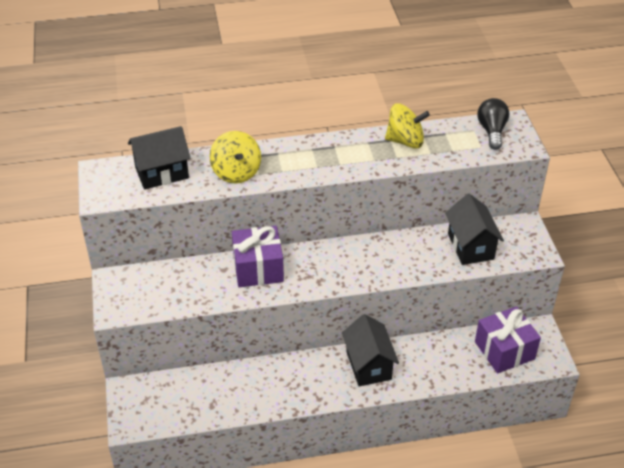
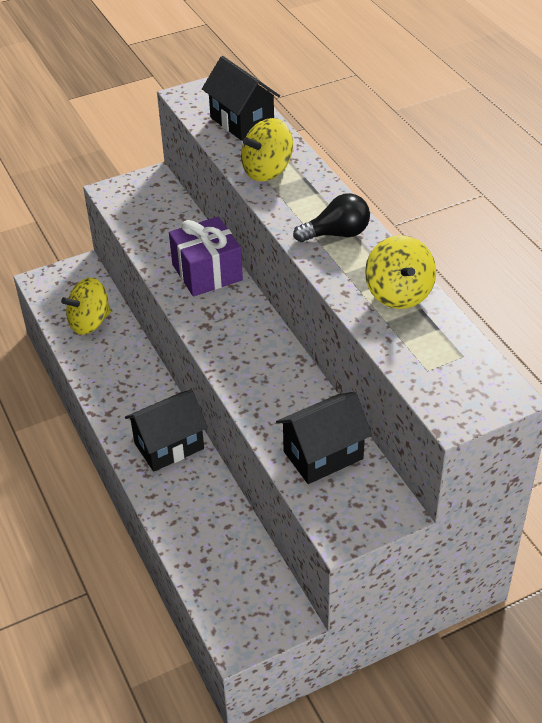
camera: 75 degrees right, 0 degrees up
(205, 395) = (89, 322): none -> yellow spinning top
(492, 131) = (470, 376): black light bulb -> black light bulb (337, 234)
(504, 350) = (237, 581): purple gift -> none

